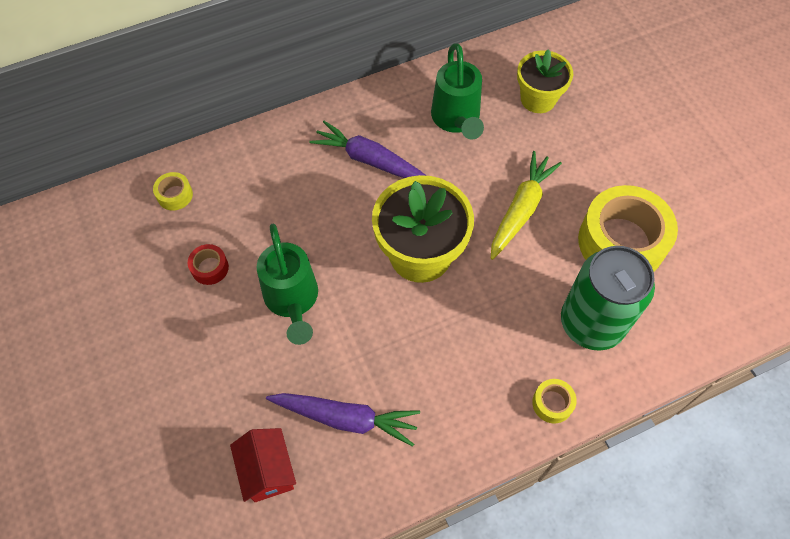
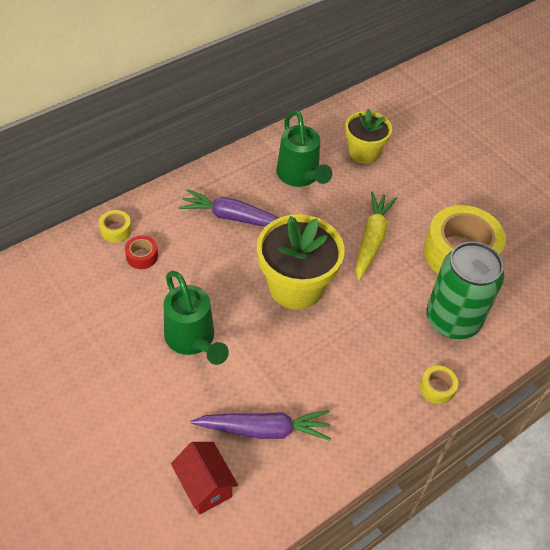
camera: 15 degrees left, 10 degrees down
(175, 195) = (64, 268): yellow tape -> yellow tape (116, 230)
(210, 268) = (111, 324): red tape -> red tape (142, 256)

